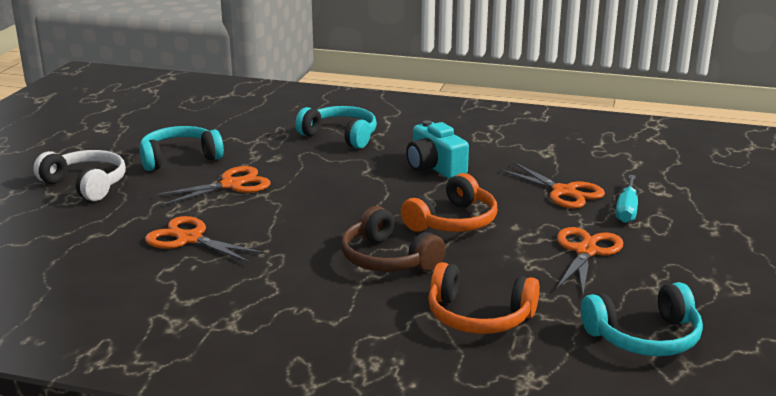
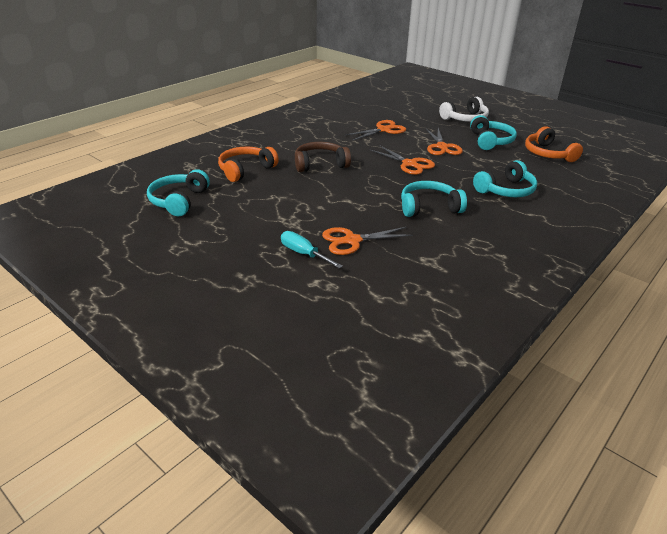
camera: 115 degrees right, 10 degrees up
(435, 167) = (429, 207): turquoise camera -> turquoise headphones
(453, 221) = (344, 191): orange headphones -> orange headphones (548, 154)
(586, 252) = (269, 217): orange scissors -> orange scissors (409, 164)

